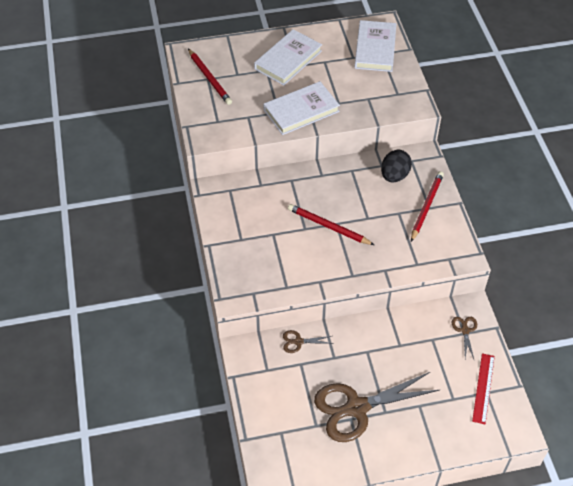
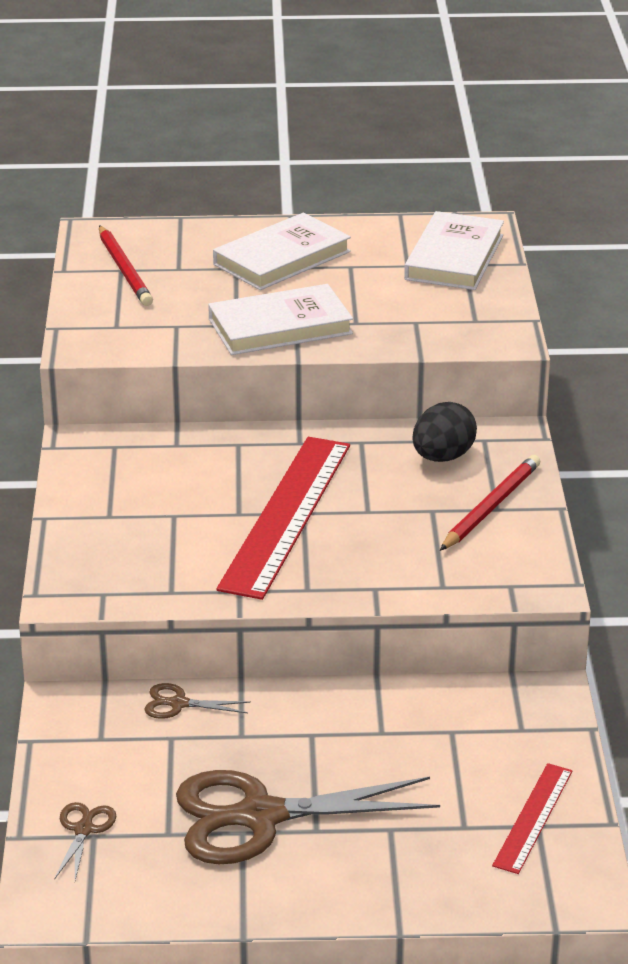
camera: 10 degrees right, 20 degrees down
(328, 226) = (286, 515): red pencil -> red ruler
(465, 330) = (524, 725): brown scissors -> brown scissors (84, 830)

